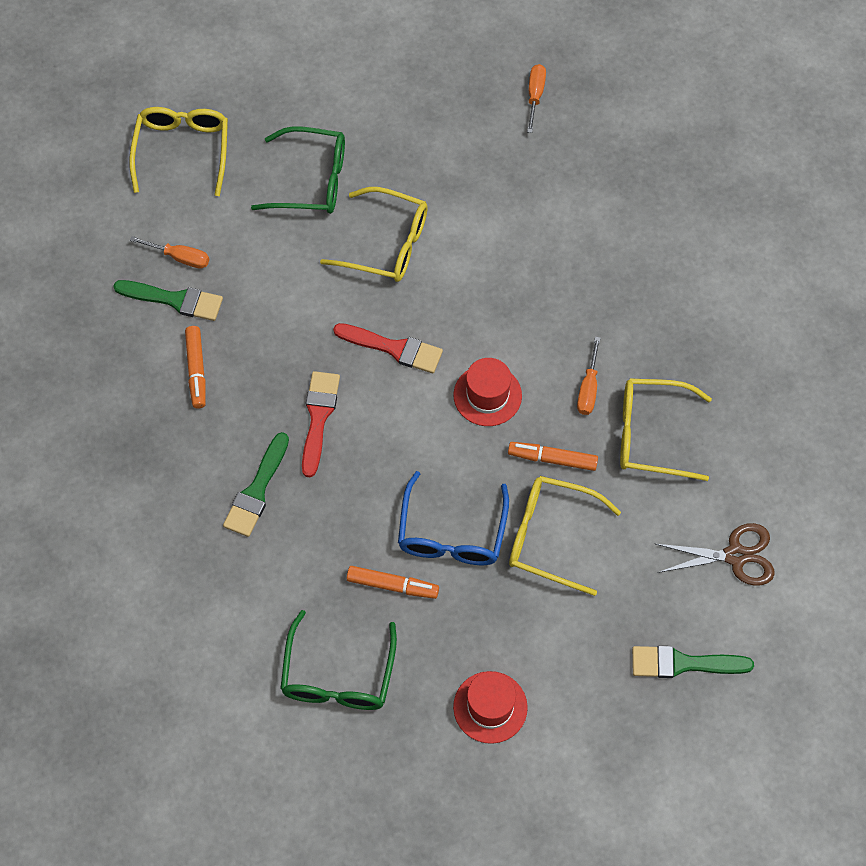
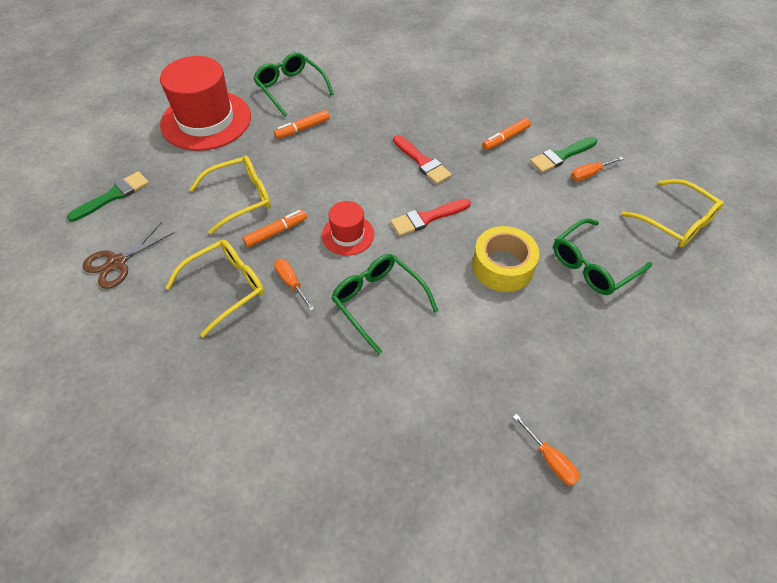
camera: 135 degrees right, 10 degrees down
(196, 370) = (505, 138): orange marker -> orange marker turned 75 degrees counterclockwise
(257, 490) = (411, 118): green brush -> none
(387, 244) = (502, 266): yellow glasses -> yellow tape
(451, 534) = (296, 164): blue glasses -> none
(490, 707) = (206, 120): red hat -> red hat, size x1.98
(530, 306) = (378, 301): none -> green glasses

